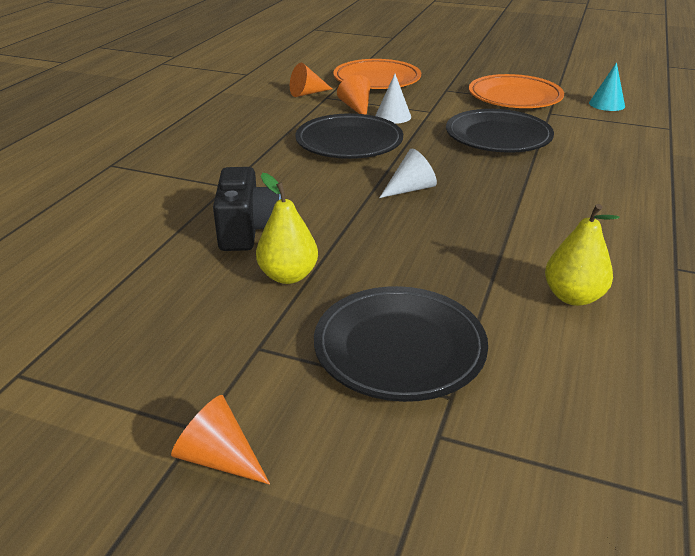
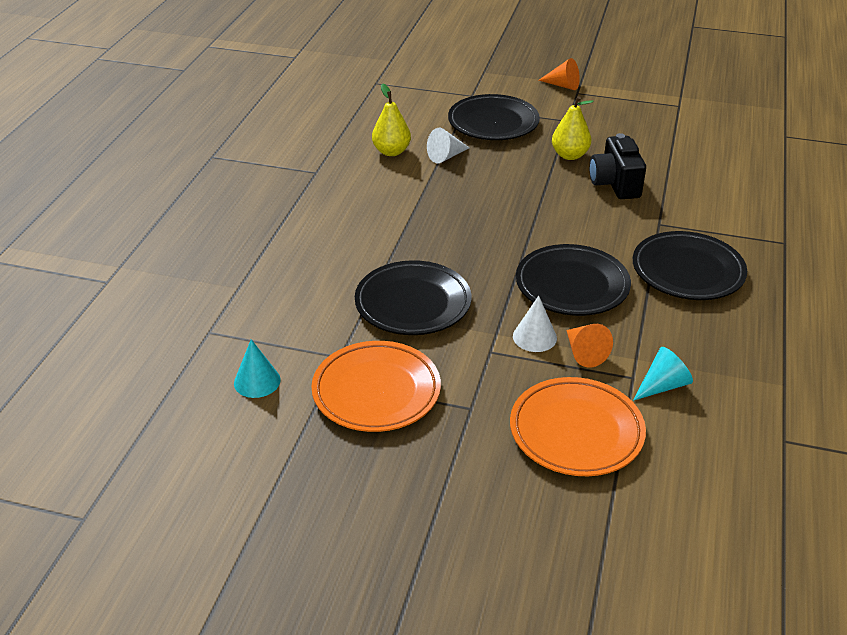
camera: 175 degrees right, 5 degrees up
(233, 148) = (687, 271): none -> black plate
(307, 93) = (662, 386): orange cone -> turquoise cone
(410, 189) = (500, 228): white cone -> white cone (446, 156)

